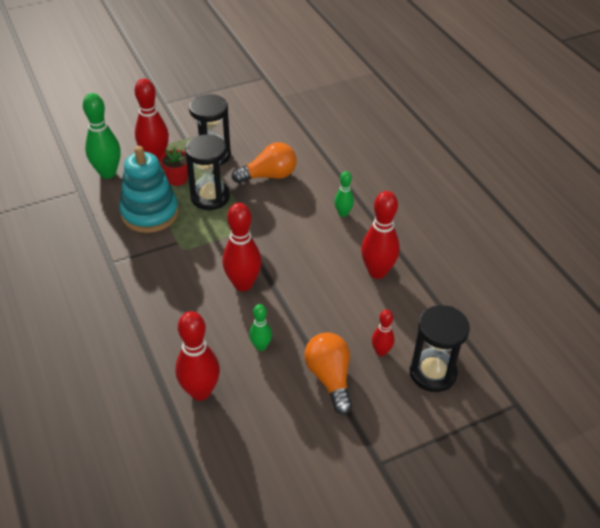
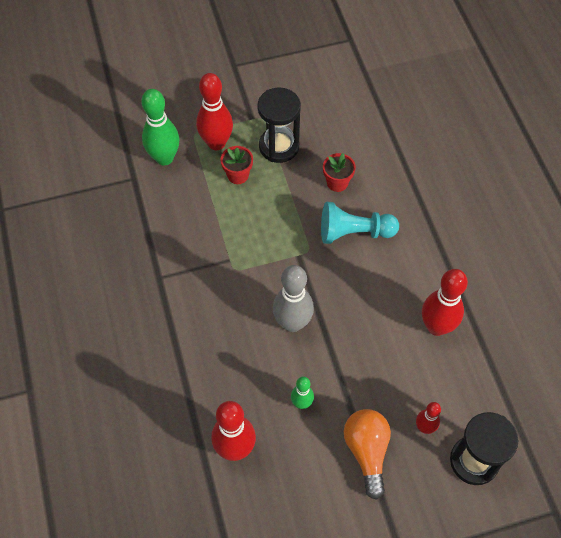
camera: 10 degrees right, 15 degrees up
(150, 213) = (204, 218): turquoise stacking toy -> none
(210, 197) = (270, 204): black hourglass -> none
(243, 284) = (292, 323): red bowling pin -> grey bowling pin
(269, 176) = (337, 183): orange light bulb -> red flower pot
(290, 210) = (354, 232): none -> turquoise pawn
(343, 213) = (411, 244): green bowling pin -> none

